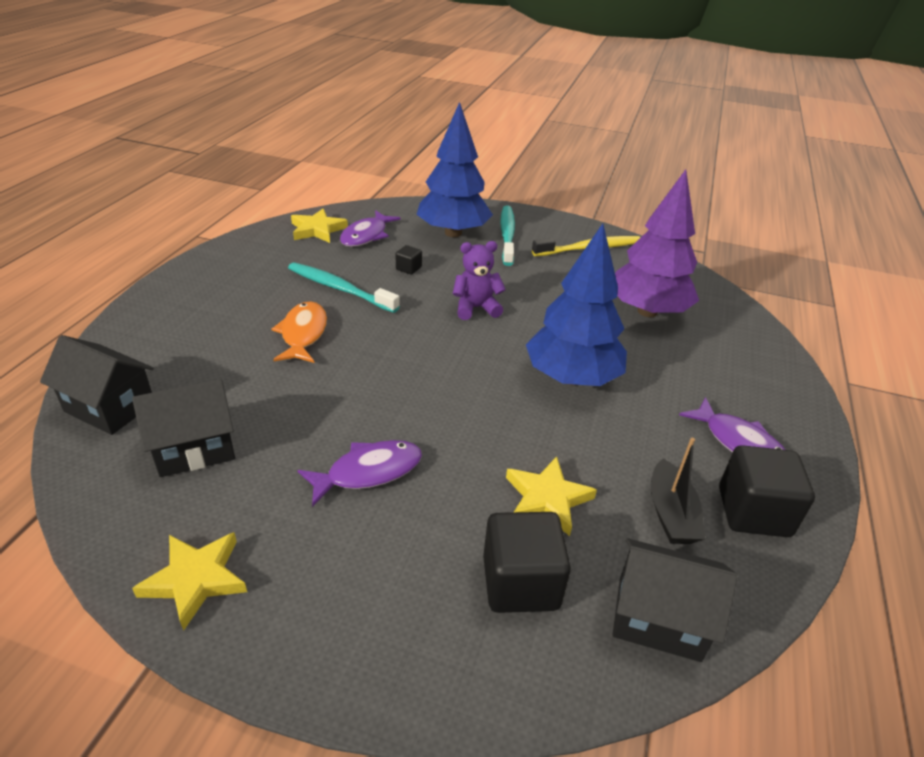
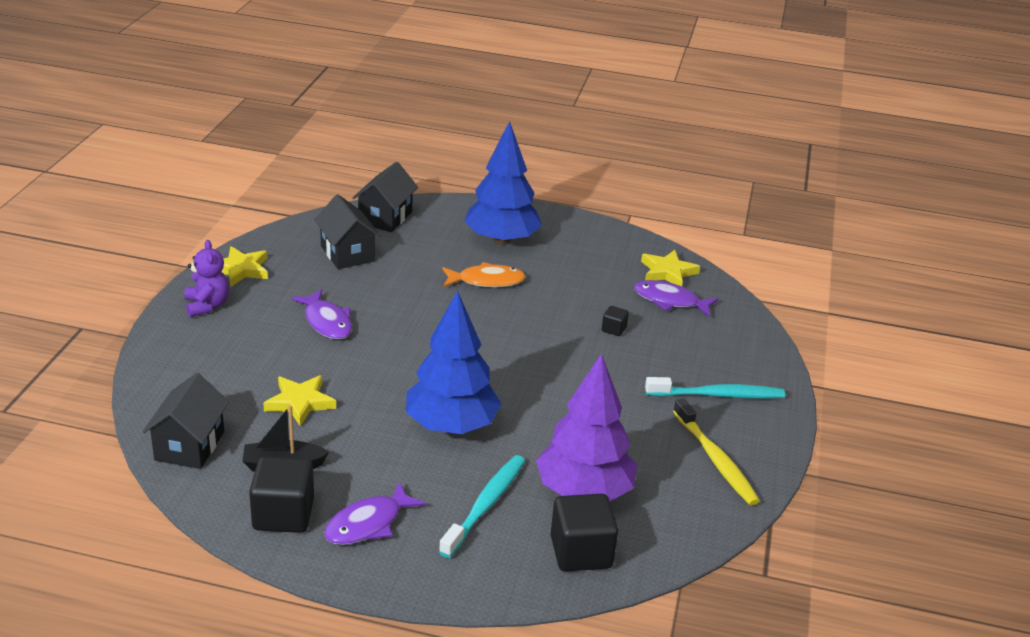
camera: 85 degrees right, 5 degrees down
(339, 289) = (562, 293): turquoise toothbrush -> turquoise toothbrush (485, 505)
(453, 233) = (704, 356): blue tree -> blue tree (501, 240)
(476, 308) = (553, 371): purple teddy bear -> purple teddy bear (207, 306)
(520, 583) = (225, 387): black cube -> black cube (581, 552)

